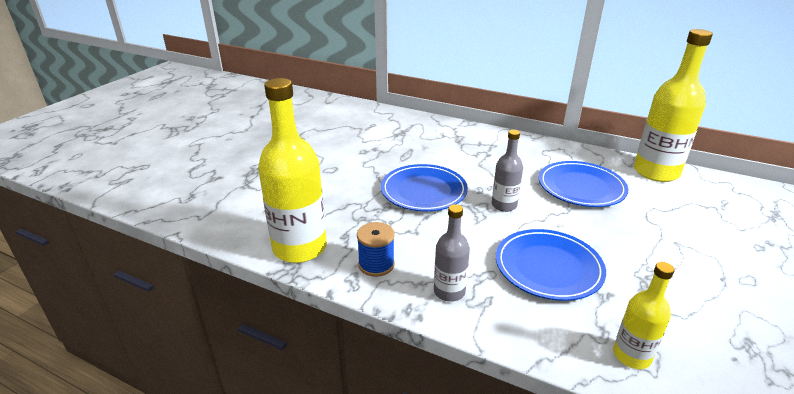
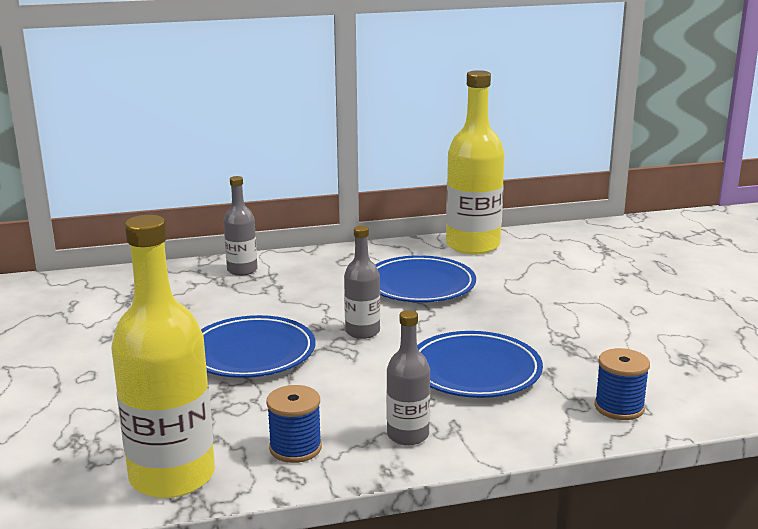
camera: 40 degrees left, 10 degrees down
(478, 136) = (242, 270): none -> grey bottle
(631, 356) = (619, 407): yellow bottle -> blue spool

